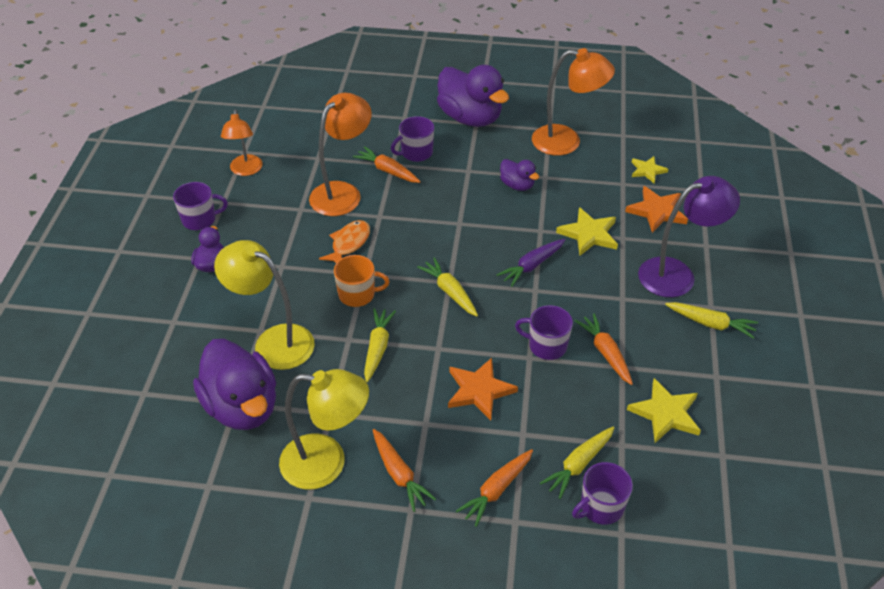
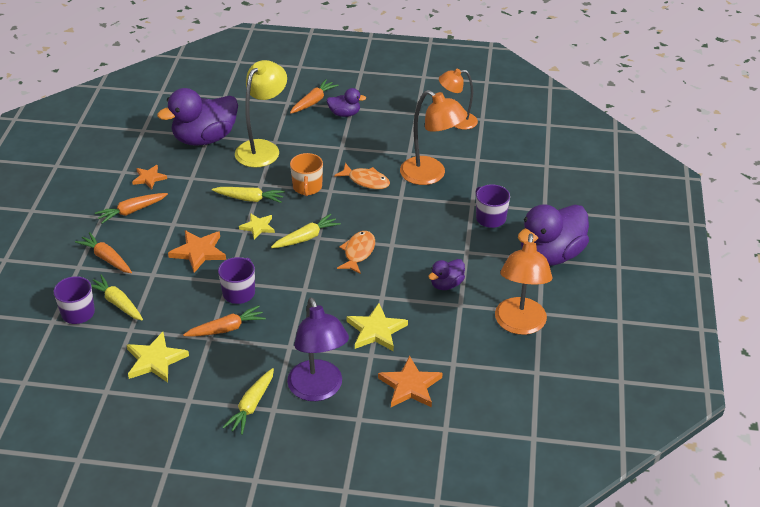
camera: 90 degrees right, 5 degrees down
(200, 219) = (395, 104): purple mug -> none
(327, 463) = (149, 178): yellow lamp -> orange star
(387, 171) = (462, 200): orange carrot -> orange carrot (313, 102)
(473, 248) = (358, 252): none -> orange fish
(532, 266) = (334, 289): purple carrot -> none
(647, 170) = (476, 386): yellow star -> yellow star (258, 227)

